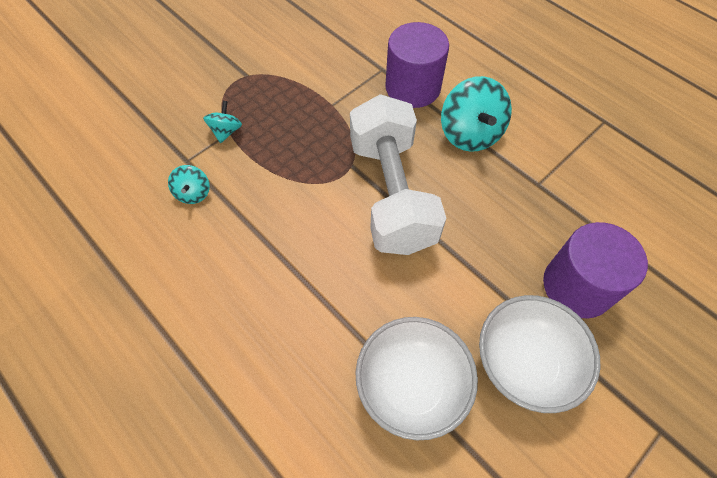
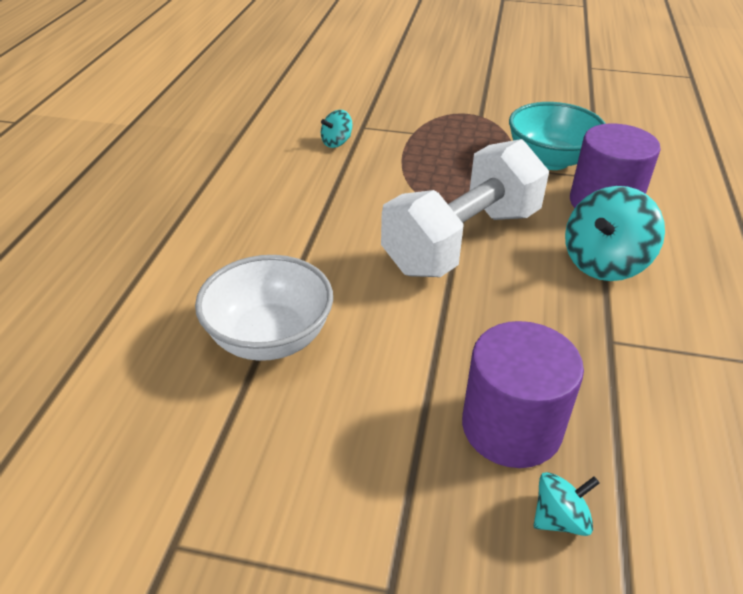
camera: 55 degrees right, 20 degrees down
(226, 131) = (412, 131): turquoise spinning top -> turquoise spinning top (559, 518)
(341, 78) = (550, 160): none -> turquoise bowl
(524, 363) = (367, 415): white bowl -> none

